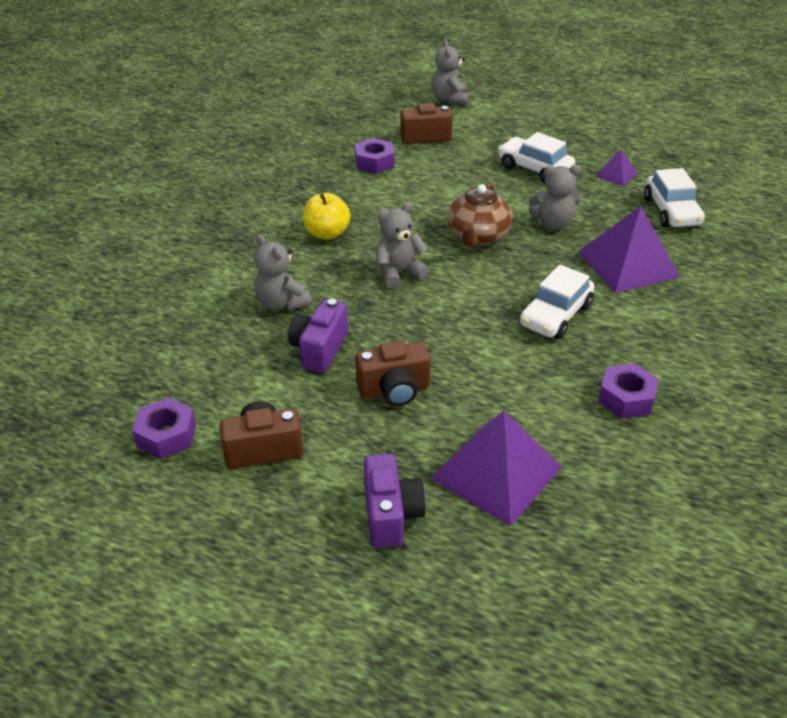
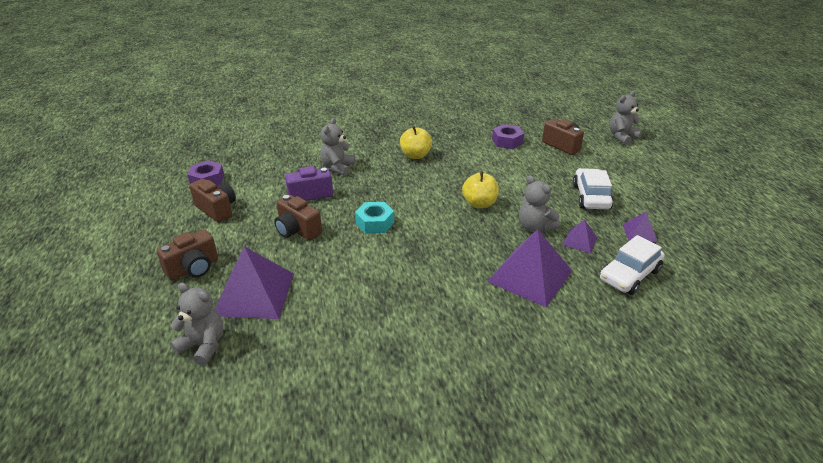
camera: 55 degrees right, 5 degrees down
(391, 515) = (193, 268): purple camera -> brown camera
(399, 273) = (406, 191): grey teddy bear -> grey teddy bear (203, 345)
(440, 322) = (375, 223): none -> turquoise nut
(477, 236) = (479, 203): brown teapot -> yellow apple
(555, 315) = (430, 264): white car -> none
(599, 210) = (579, 241): none -> purple pyramid
(626, 398) = (372, 325): purple nut -> none

